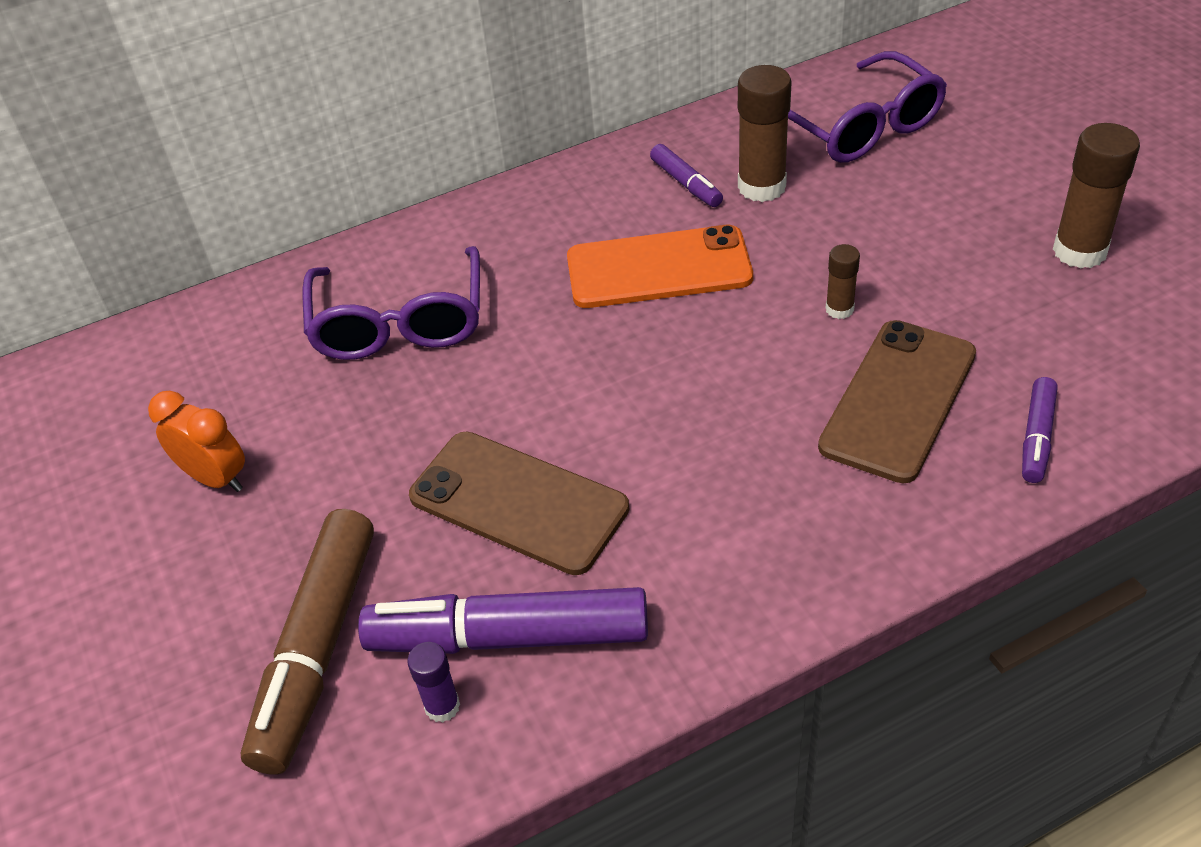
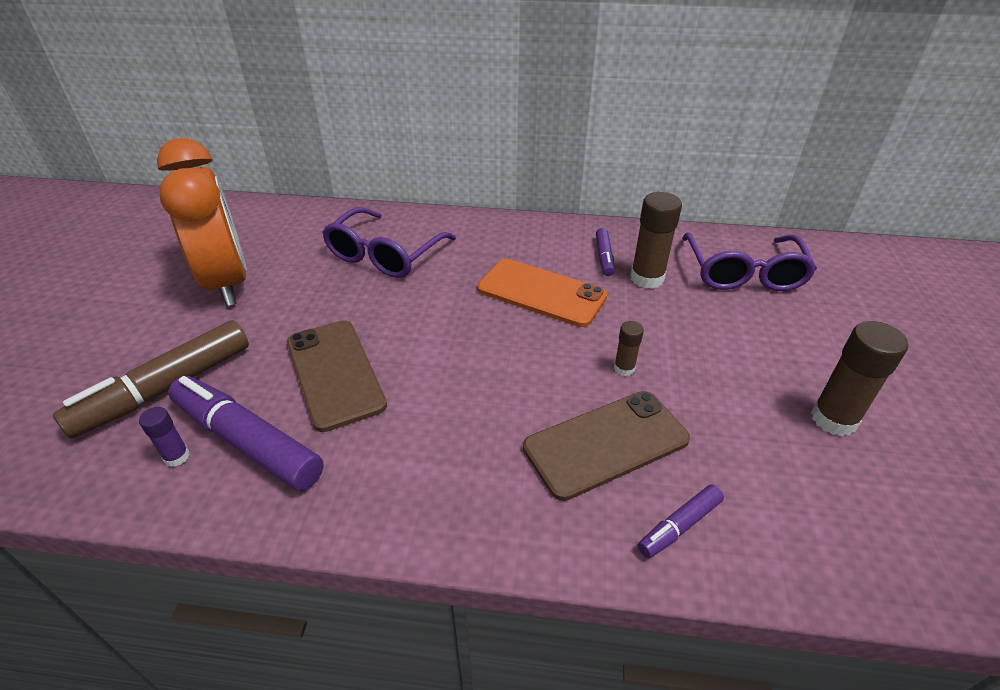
camera: 30 degrees right, 5 degrees down
(215, 478) = (227, 283): orange clock -> orange clock, size x2.13

